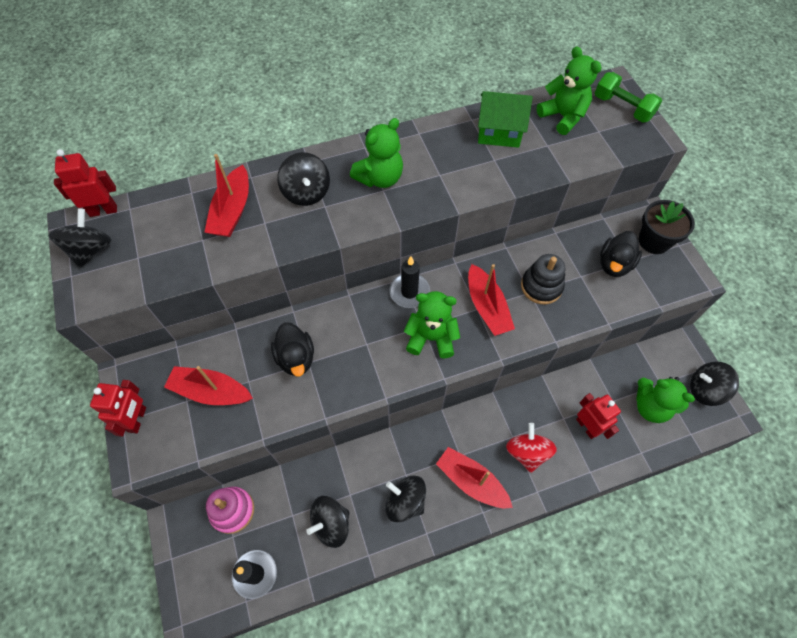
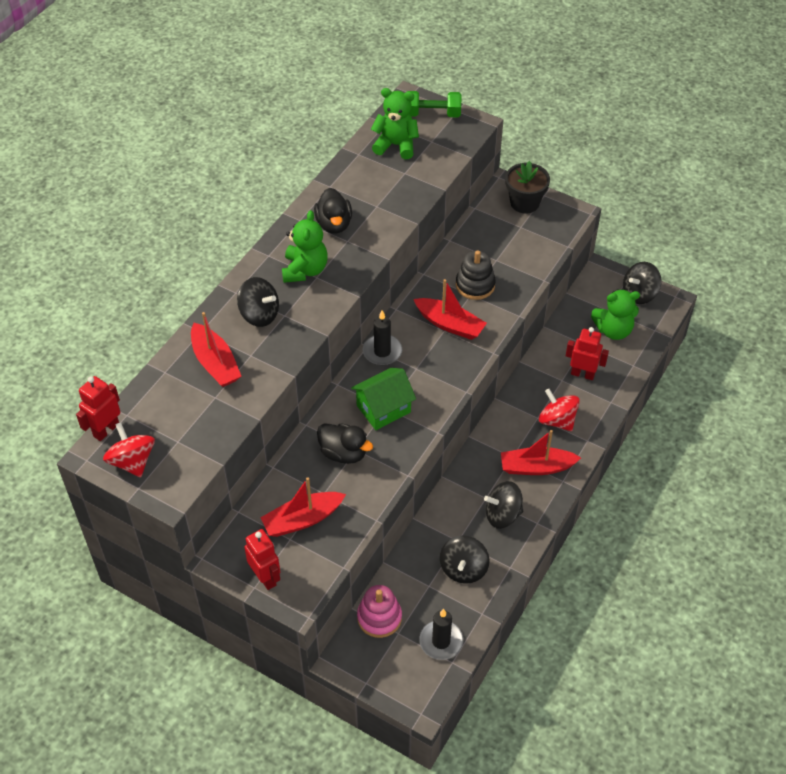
camera: 40 degrees left, 10 degrees down
(91, 250) = (132, 461): black spinning top -> red spinning top
(431, 338) = (430, 372): green teddy bear -> none
(499, 132) = (360, 184): green house -> green house (383, 409)
(614, 264) = (512, 237): black duck -> black duck (334, 224)

